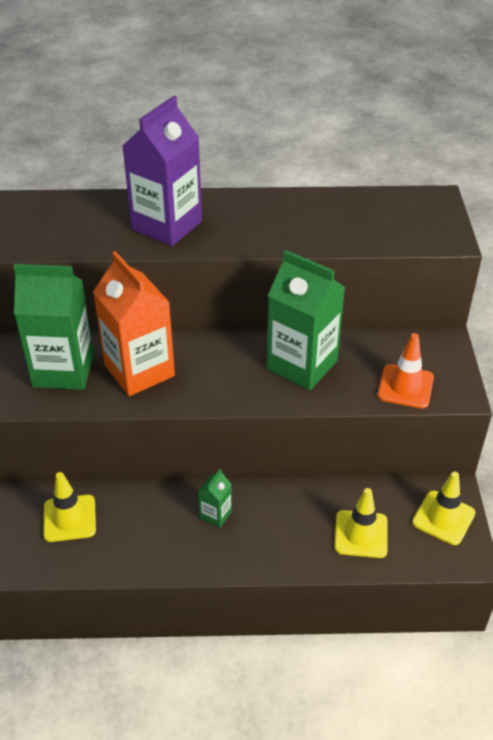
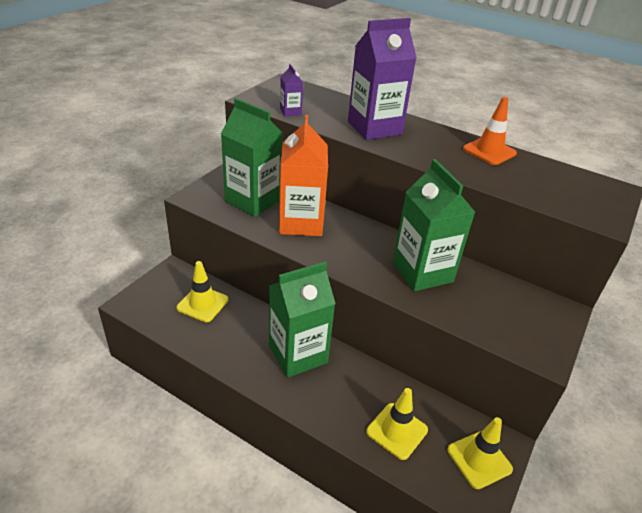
camera: 30 degrees right, 5 degrees down
(57, 244) = (290, 112): none -> purple carton
(216, 515) = (298, 354): green carton -> green carton, size x2.23
(405, 386) = (498, 327): orange traffic cone -> orange traffic cone (489, 151)

